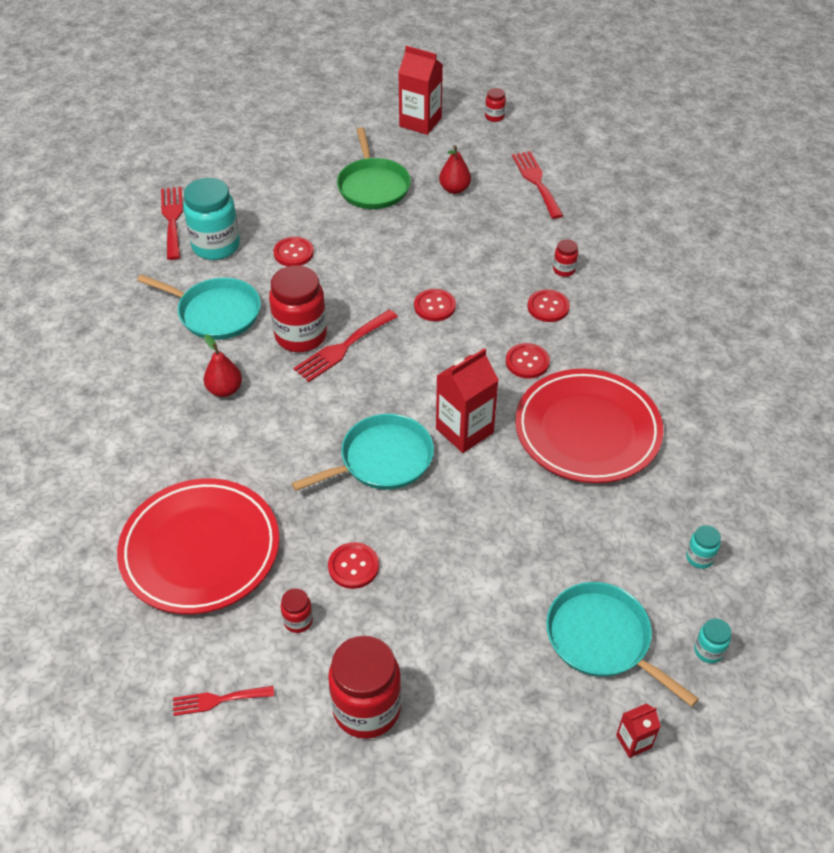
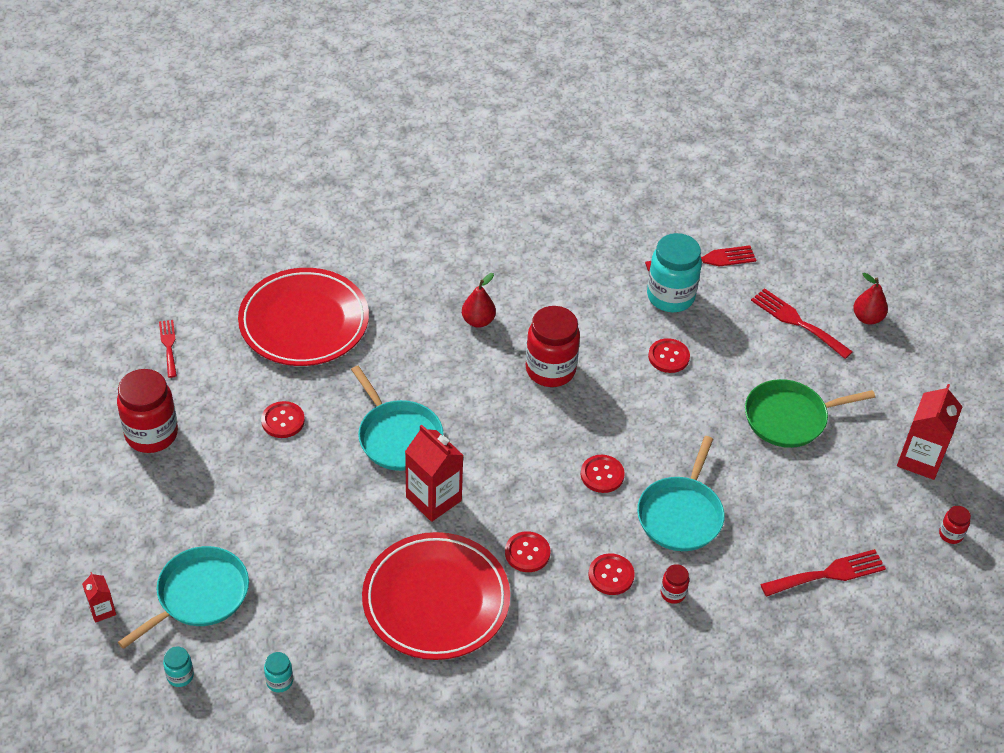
camera: 85 degrees right, 0 degrees up
(215, 312) = (576, 305): turquoise pan -> turquoise pan (681, 514)
(298, 621) = (233, 388): red jar -> none
(343, 348) = (537, 402): red fork -> red fork (797, 322)
(454, 189) = (798, 492): red pear -> red pear (867, 318)

